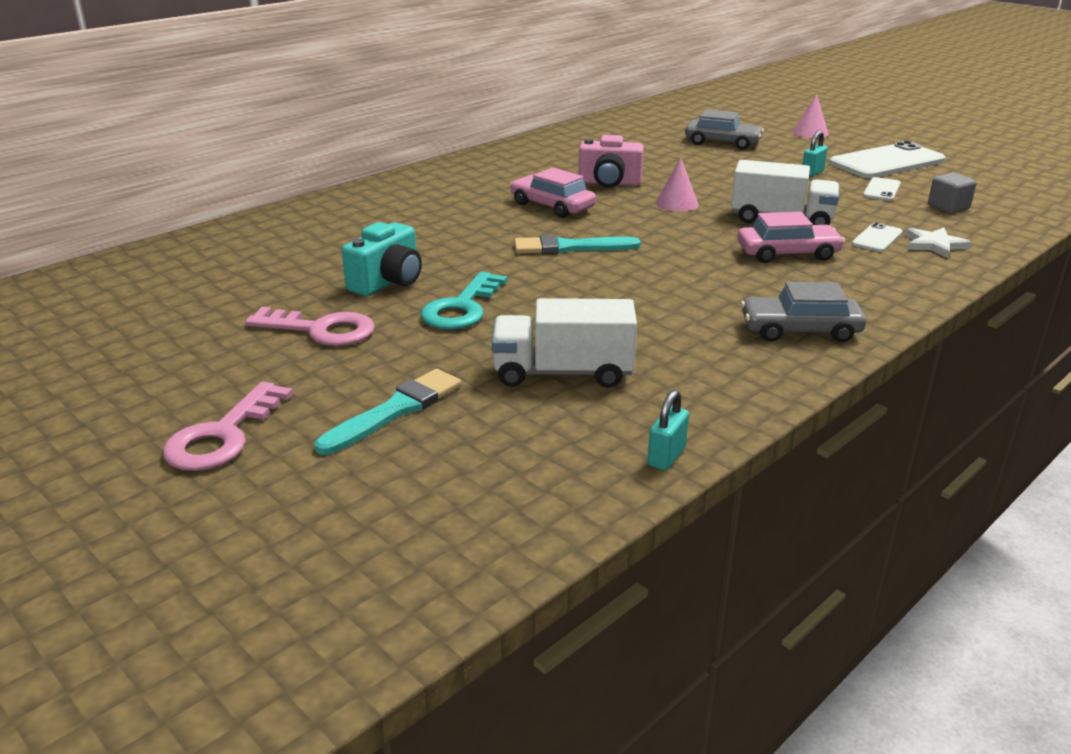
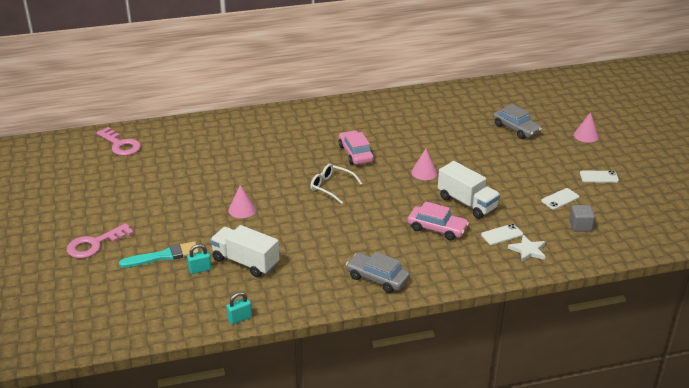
camera: 30 degrees right, 5 degrees up
(321, 330) = (173, 202): pink key -> pink key (120, 145)
(388, 282) = (226, 182): turquoise camera -> none
(462, 308) = (242, 209): turquoise key -> pink cone
(570, 247) = (331, 187): turquoise brush -> white glasses
(609, 183) = (406, 144): pink camera -> none
(812, 173) = (536, 172): turquoise padlock -> turquoise padlock (200, 269)
(887, 162) = (599, 177): white phone -> white phone, size x0.47

